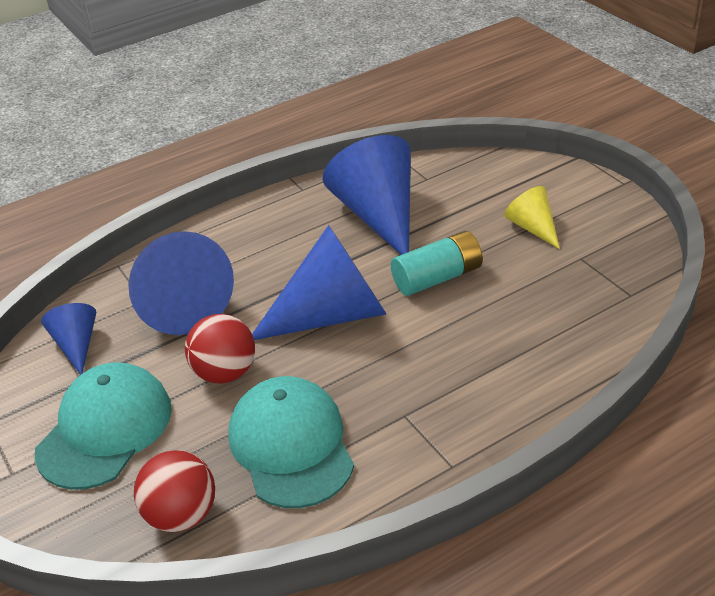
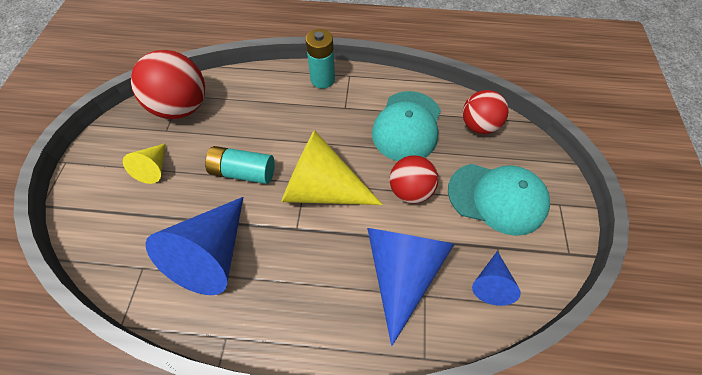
camera: 145 degrees left, 20 degrees up
(105, 429) = (497, 198): turquoise cap -> turquoise cap turned 135 degrees counterclockwise
(332, 314) = (322, 189): blue cone -> yellow cone
(483, 432) = (322, 79): none -> turquoise battery
(604, 286) = (182, 107): none -> red ball

